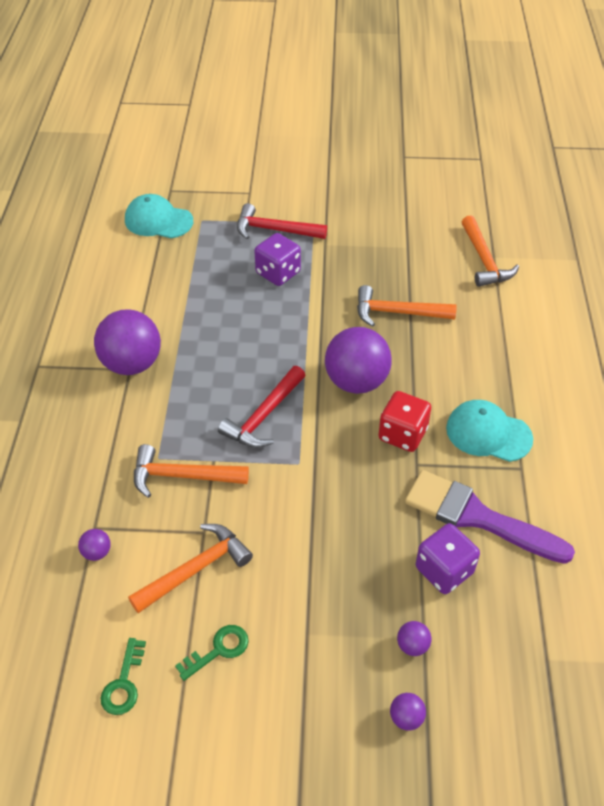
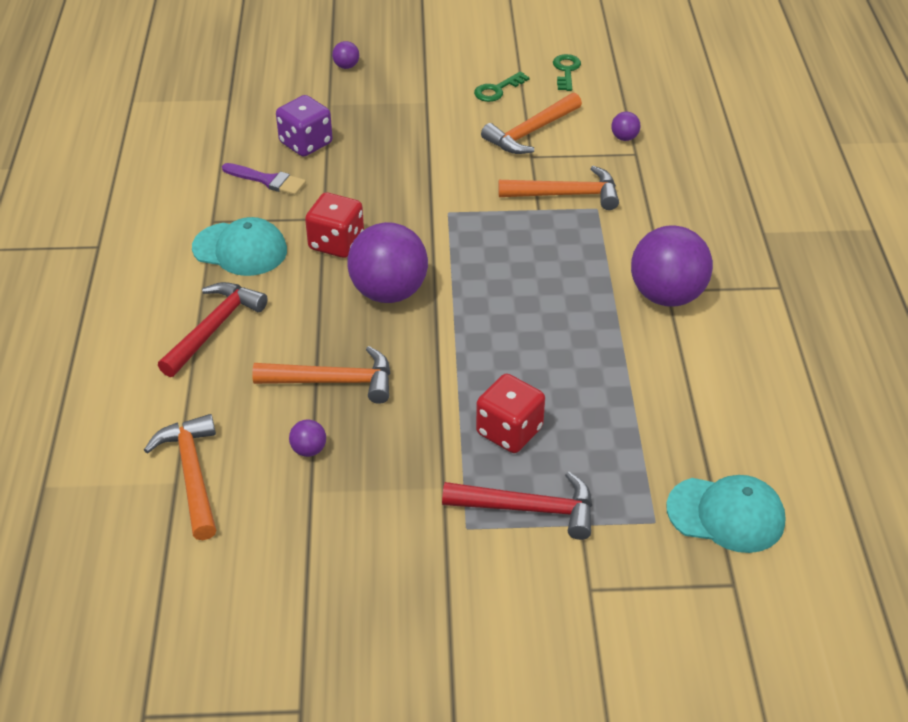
camera: 175 degrees right, 5 degrees down
(263, 416) = (493, 251): red hammer -> red hammer (214, 328)
(278, 273) = (509, 431): purple dice -> red dice
(412, 645) = (338, 100): purple ball -> purple ball (309, 450)
(477, 517) = (268, 180): purple brush -> purple brush, size x0.54

